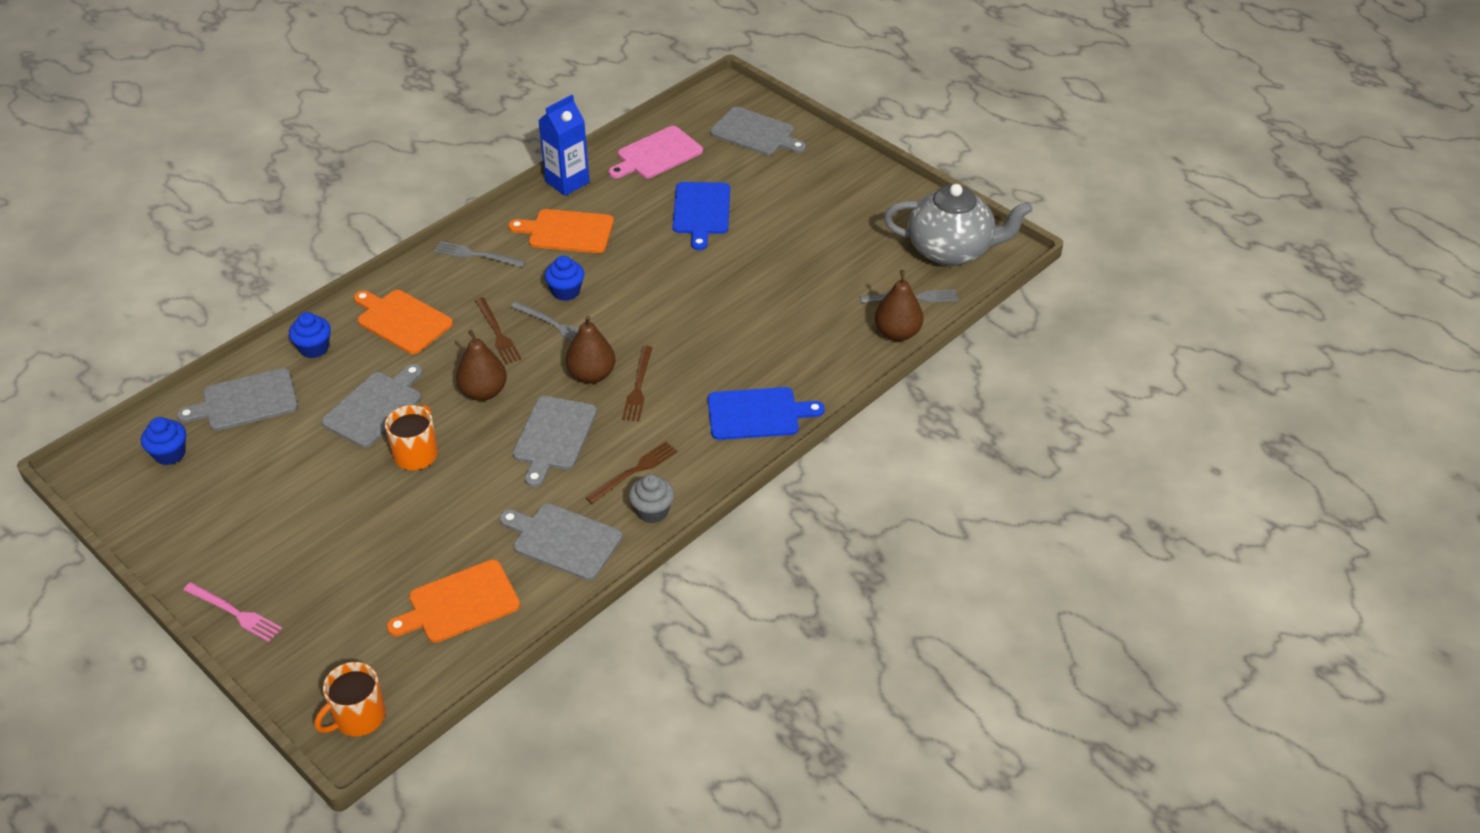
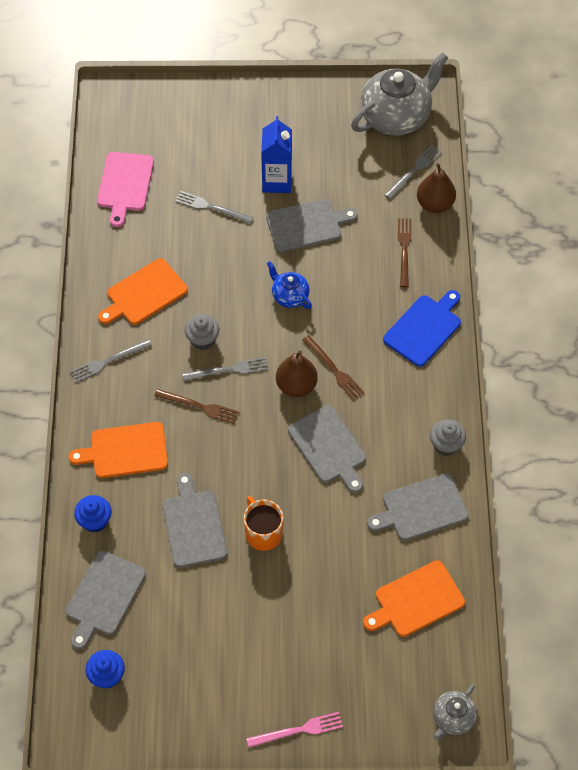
camera: 45 degrees left, 15 degrees up
(358, 717) = (452, 718): orange mug -> grey teapot
(459, 603) = (416, 600): orange cutting board -> orange cutting board turned 45 degrees clockwise
(483, 392) = (246, 455): brown pear -> none
(566, 291) = (202, 339): blue cupcake -> grey cupcake
(567, 182) = (93, 255): blue carton -> blue carton (277, 181)
(634, 471) = (404, 428): brown fork -> brown fork (404, 249)
(677, 311) = (289, 296): none -> blue teapot
(701, 211) = (211, 207): blue cutting board -> grey fork
(755, 133) = (168, 116): grey cutting board -> grey cutting board (307, 225)

